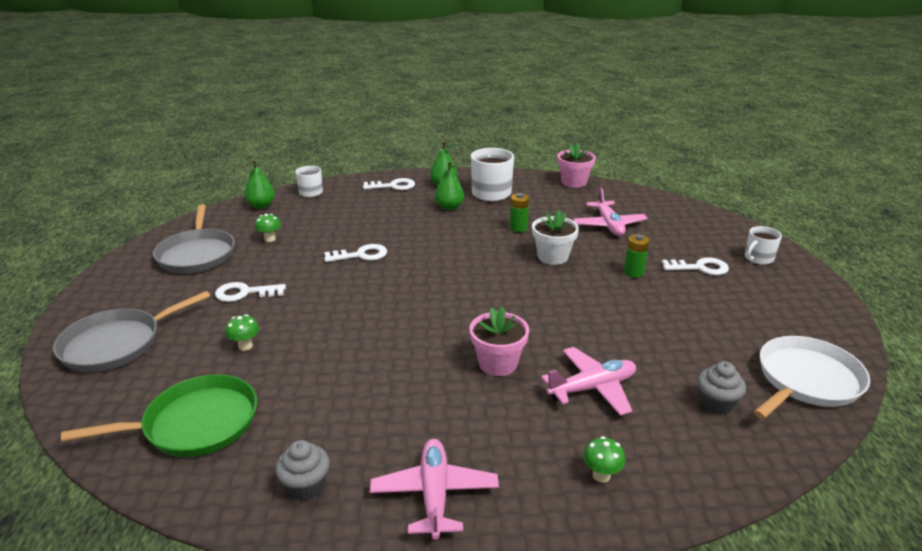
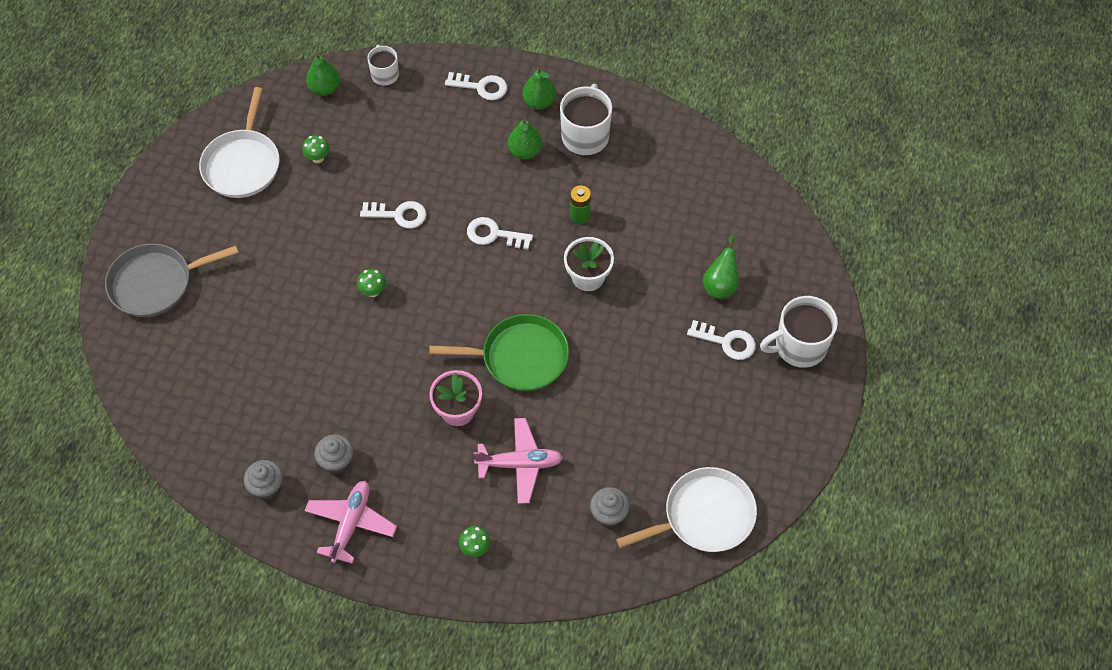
camera: 20 degrees right, 30 degrees up
(195, 424) = (203, 399): green pan -> green pan (520, 357)
(197, 254) = (242, 164): grey pan -> white pan
(245, 293) = (274, 244): white key -> white key (494, 234)
(245, 346) = (258, 320): green mushroom -> green mushroom (373, 291)
(385, 438) = (336, 461): none -> grey cupcake
(574, 182) = (695, 140): pink flower pot -> none
(609, 225) = (681, 239): pink plane -> none
(633, 273) = (653, 328): green battery -> none
(662, 240) = (720, 284): none -> green pear
(758, 258) = (799, 346): white mug -> white mug, size x1.69

